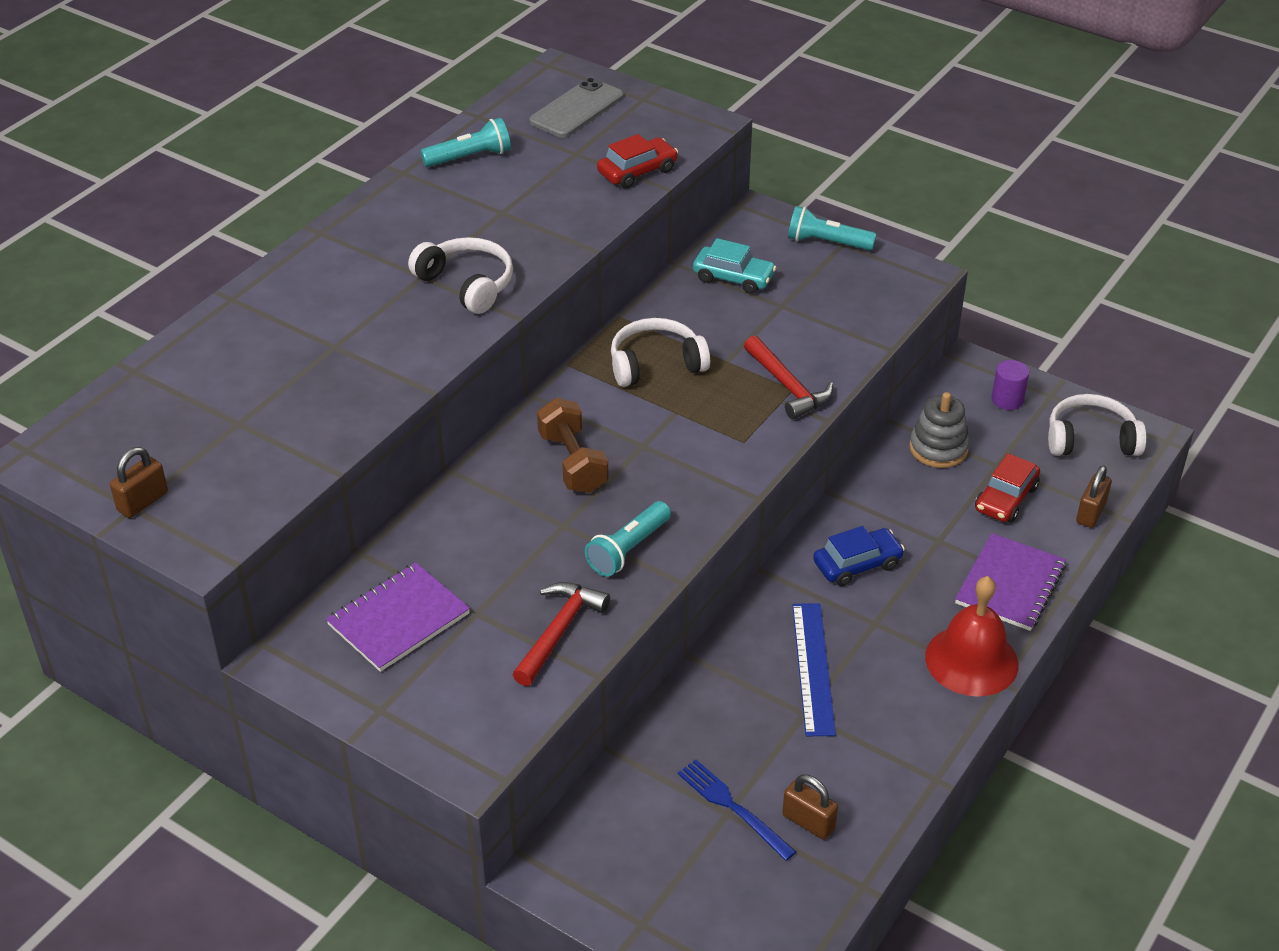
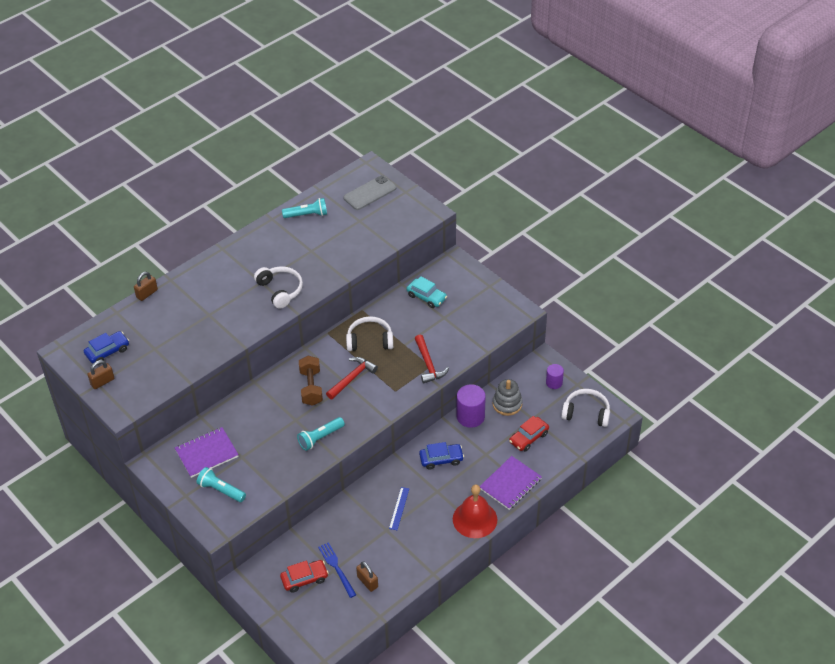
camera: 15 degrees right, 5 degrees up
(136, 444) = (107, 351): none -> blue car
(559, 631) = (275, 473): red hammer -> red hammer (352, 378)
(637, 171) = (385, 237): red car -> red car (304, 579)
(813, 668) = (399, 508): blue ruler -> blue ruler, size x0.62
(827, 242) = (482, 284): turquoise flashlight -> turquoise flashlight (221, 490)
(879, 481) = (470, 416): none -> purple cylinder
(1091, 513) = (567, 453): brown padlock -> brown padlock (147, 294)

